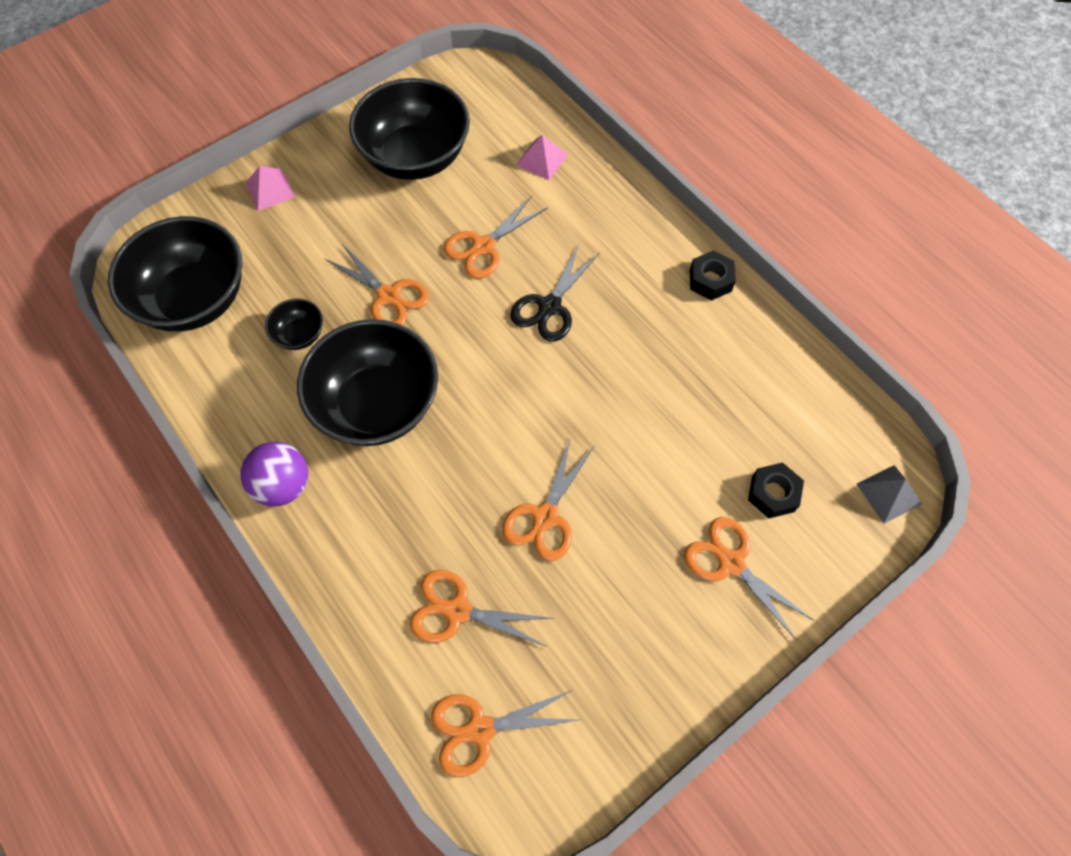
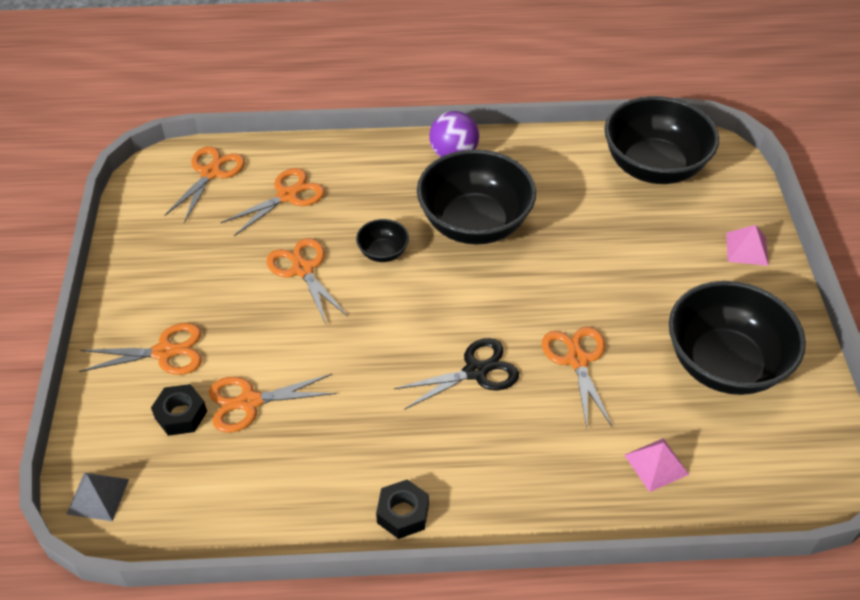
camera: 125 degrees right, 15 degrees down
(300, 335) = (574, 208): black bowl -> black bowl (383, 252)
(388, 296) = (571, 273): orange scissors -> orange scissors (250, 402)
(550, 307) = (475, 371): black scissors -> black scissors turned 90 degrees clockwise

